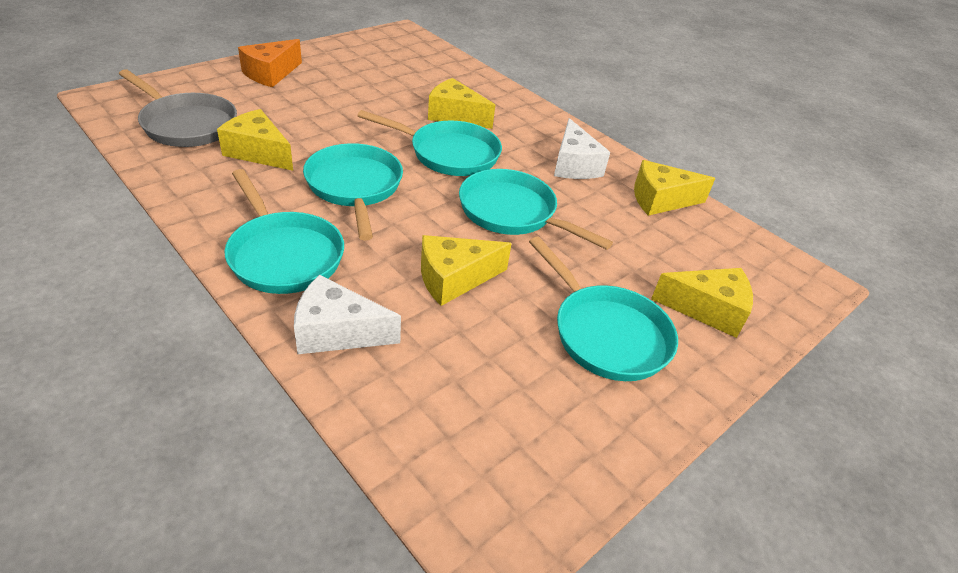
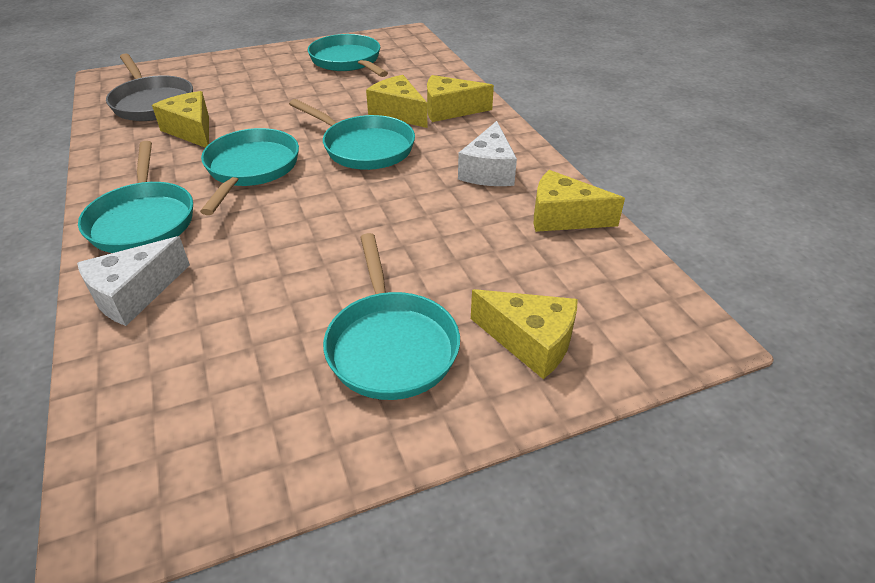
camera: 25 degrees right, 0 degrees up
(270, 74) = (255, 65): orange cheese -> none
(337, 332) = (134, 294): white cheese -> white cheese turned 75 degrees counterclockwise
(454, 279) = (277, 264): yellow cheese -> yellow cheese (450, 110)
(512, 213) = (385, 210): turquoise pan -> turquoise pan (347, 61)

